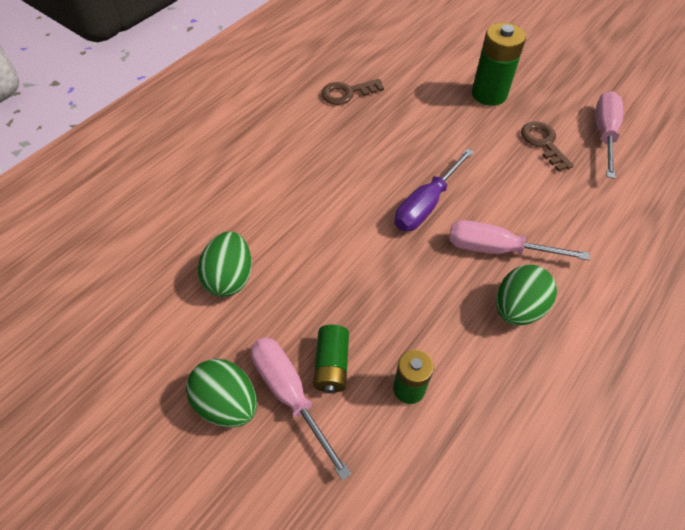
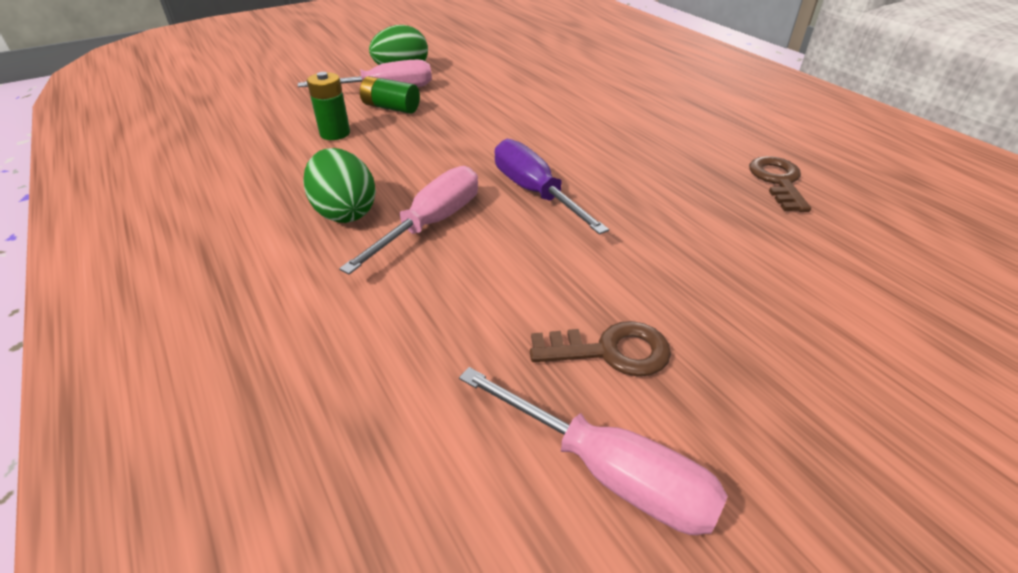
camera: 110 degrees right, 15 degrees down
(230, 278) = (510, 82): green egg -> none
(489, 94) = (771, 328): green battery -> none

